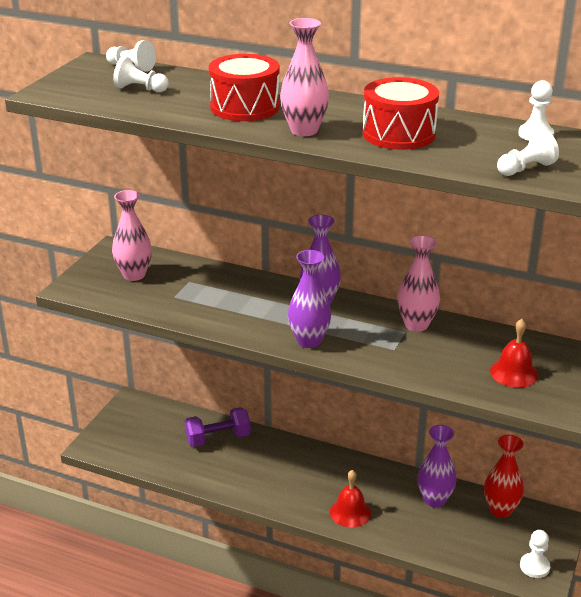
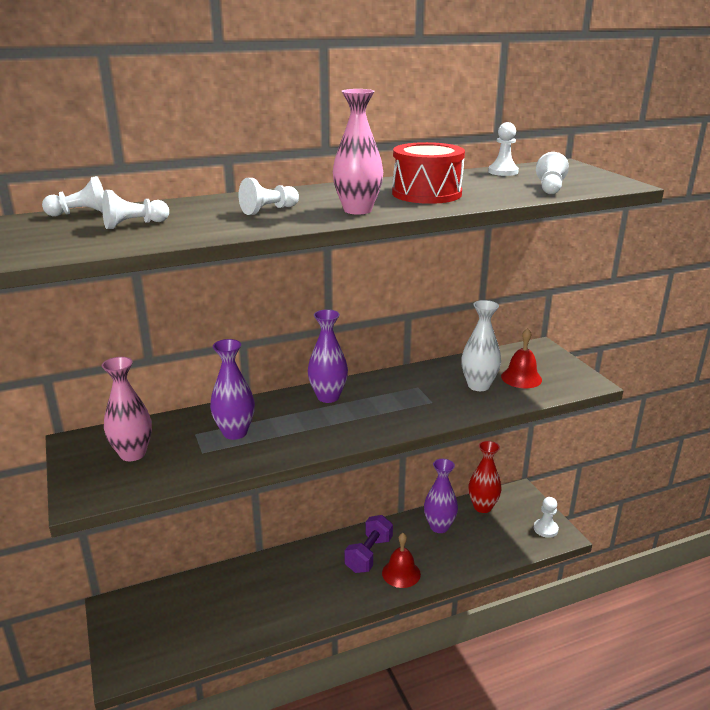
camera: 45 degrees left, 5 degrees down
(218, 438) = (232, 586): purple dumbbell -> purple dumbbell (369, 554)
(245, 107) = (269, 210): red drum -> white pawn
(309, 341) = (367, 427): purple vase -> purple vase (235, 432)
(416, 325) = (417, 379): pink vase -> none
(460, 358) = (478, 386): none -> white vase

